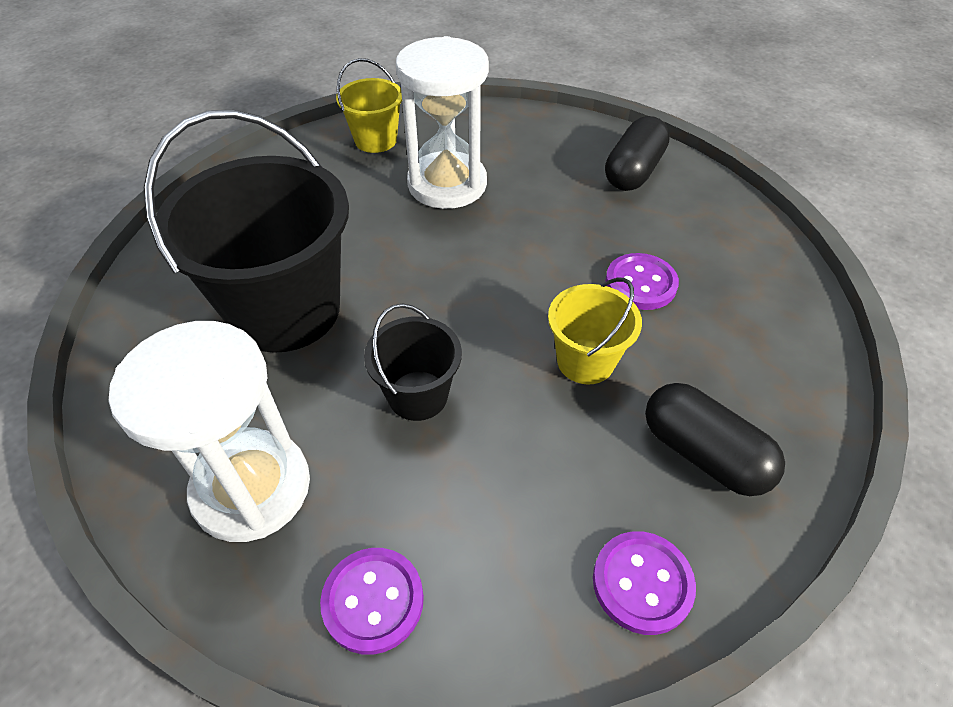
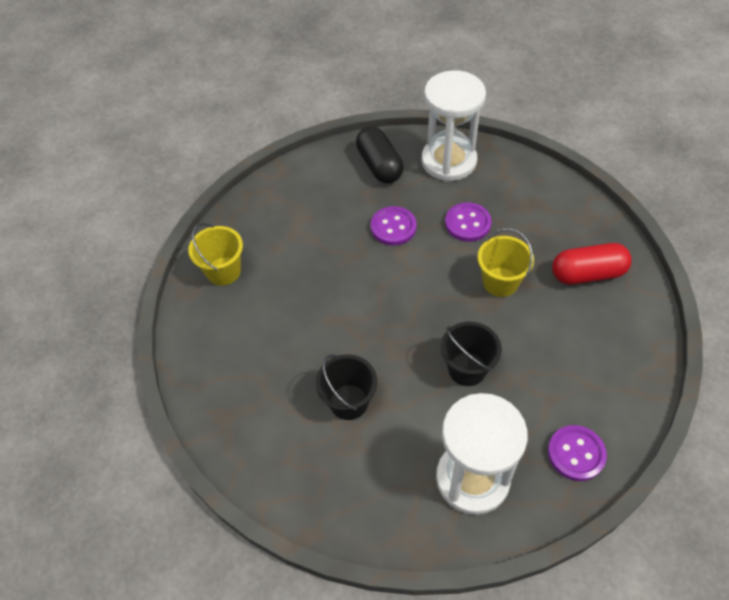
camera: 50 degrees left, 5 degrees up
(285, 310) = (348, 402): black bucket -> black bucket, size x0.50
(447, 184) = (307, 259): white hourglass -> white hourglass (449, 161)
(642, 583) = (634, 342): purple button -> purple button (393, 227)
(703, 454) = (587, 274): black capsule -> red capsule

